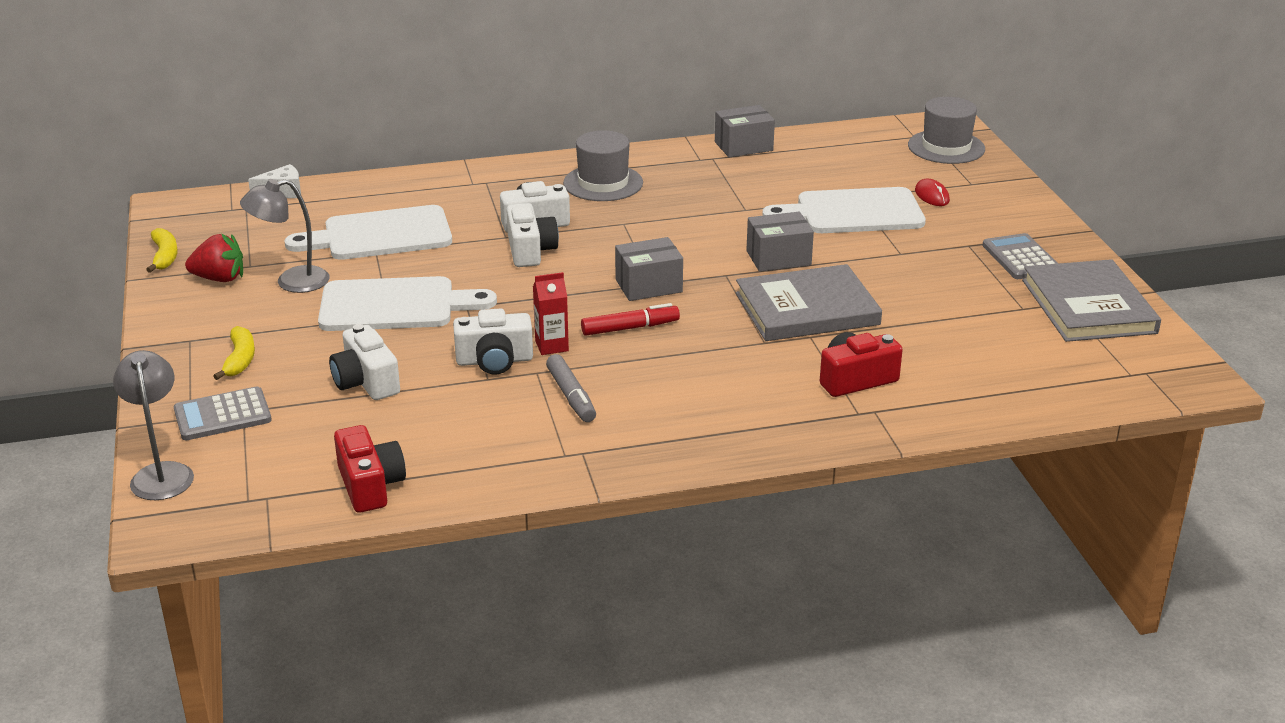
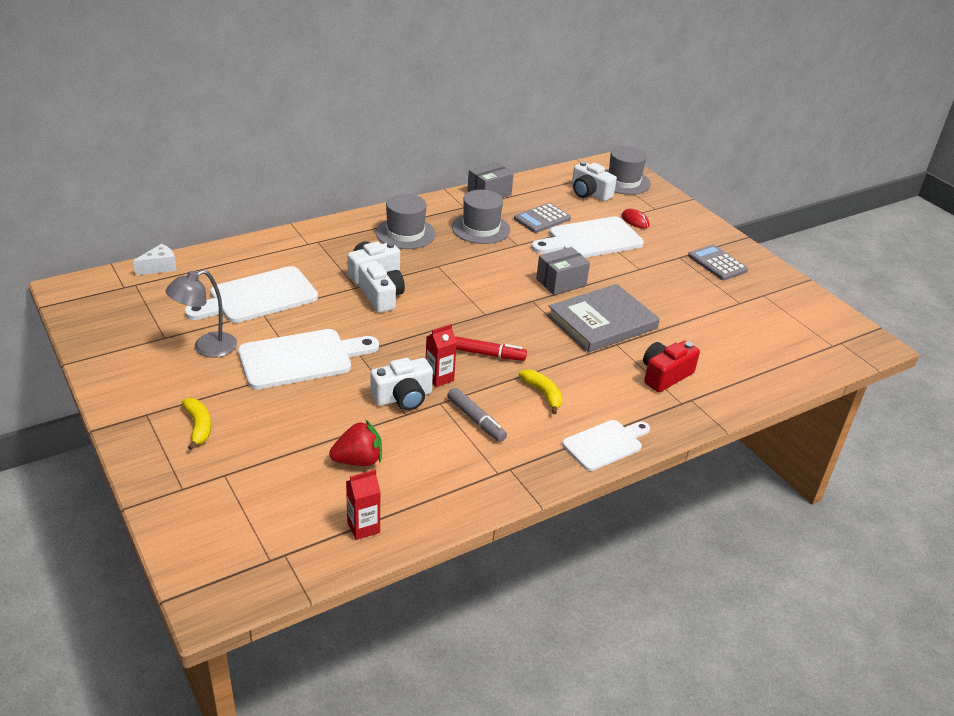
camera: 20 degrees left, 5 degrees up
(161, 473) = (183, 547): grey lamp -> none
(165, 256) = (87, 337): yellow banana -> yellow banana (543, 394)
(219, 278) = (144, 352): red strawberry -> red strawberry (358, 460)
(222, 415) = (209, 482): grey calculator -> grey calculator (542, 219)
(366, 382) = (312, 431): white camera -> white camera (589, 193)
(370, 485) = (363, 527): red camera -> red carton
(630, 328) = (488, 354): red marker -> red marker turned 45 degrees clockwise
(648, 286) = (483, 316): grey box -> none
(707, 186) = (481, 228): none -> grey hat
(723, 444) = (605, 444): none -> white cutting board
(1088, 306) = (778, 296): grey book -> none

